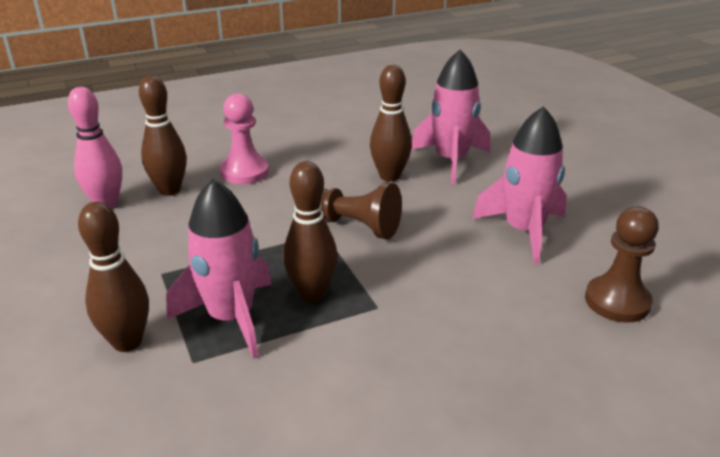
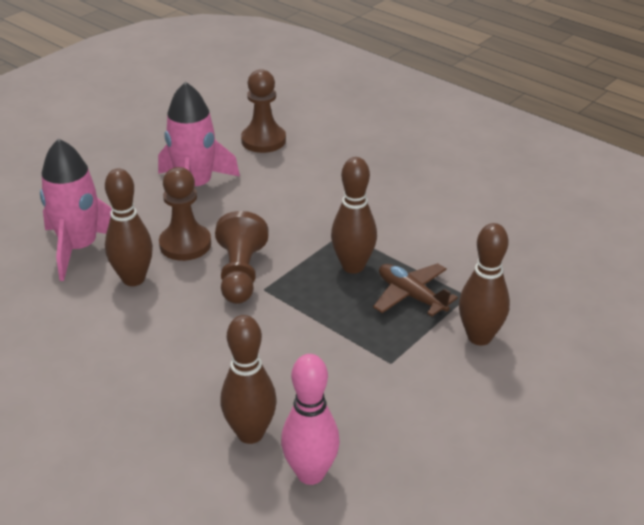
camera: 115 degrees left, 5 degrees up
(231, 318) = (411, 296): pink rocket -> brown plane
(244, 172) = (176, 389): pink pawn -> none
(423, 207) = (185, 244): none -> brown pawn

